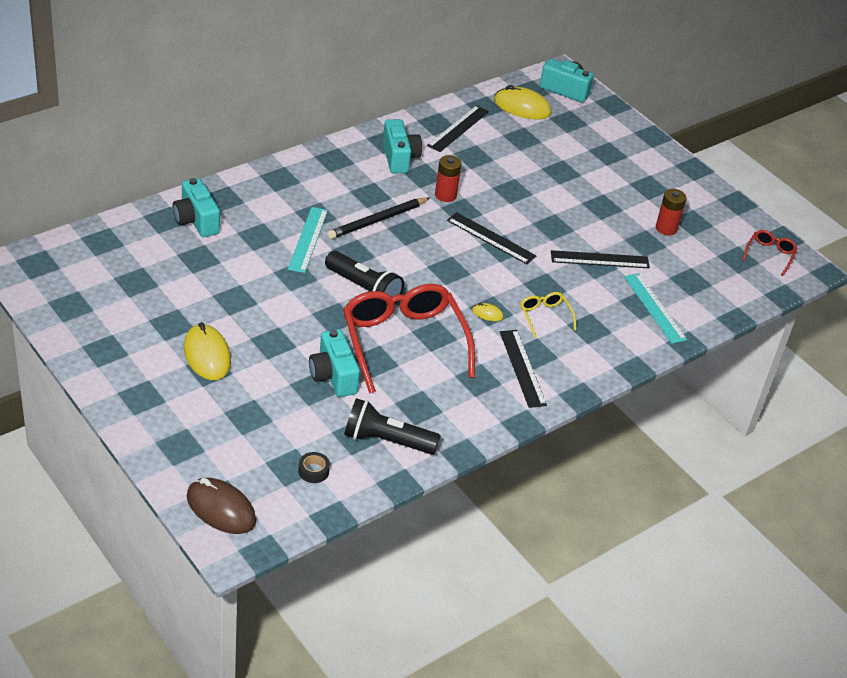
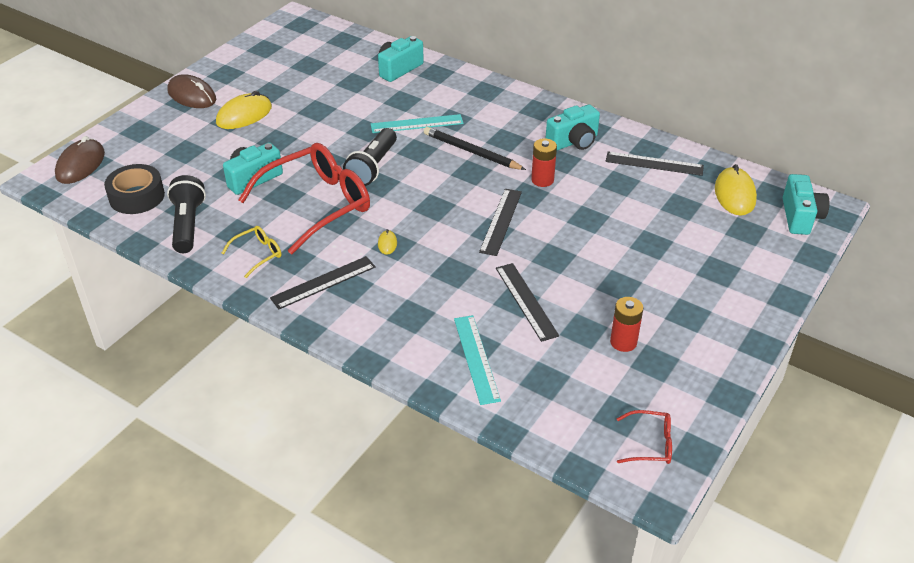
camera: 75 degrees right, 0 degrees up
(134, 388) = (192, 95): none -> brown mouse
(313, 471) = (137, 196): black tape -> black tape, size x2.06
(545, 316) = (408, 281): yellow glasses -> yellow glasses (258, 254)
(655, 308) = (476, 358): turquoise ruler -> turquoise ruler turned 60 degrees counterclockwise

